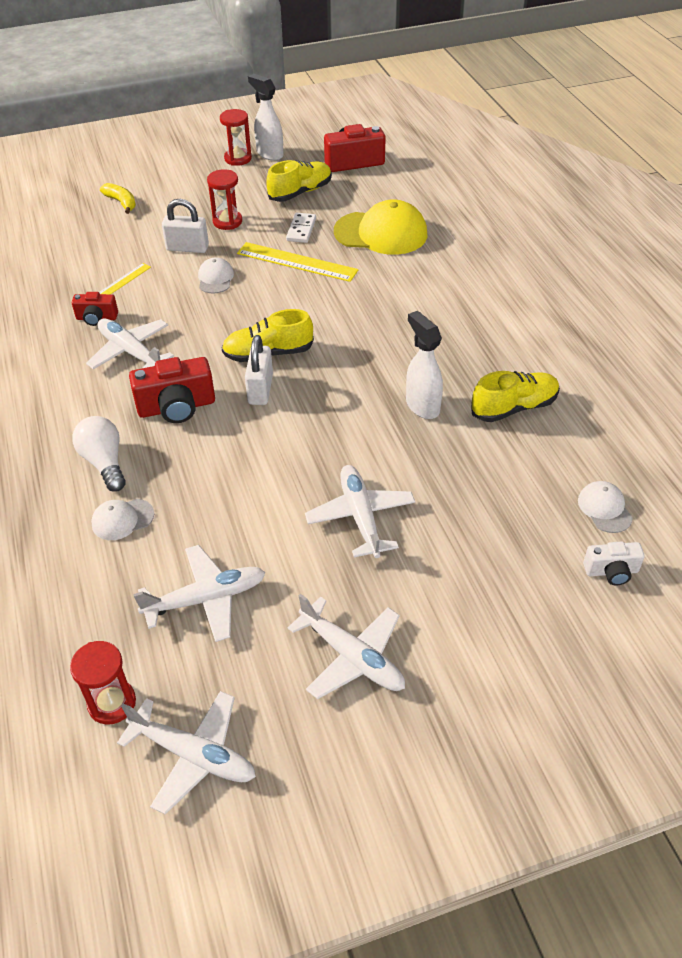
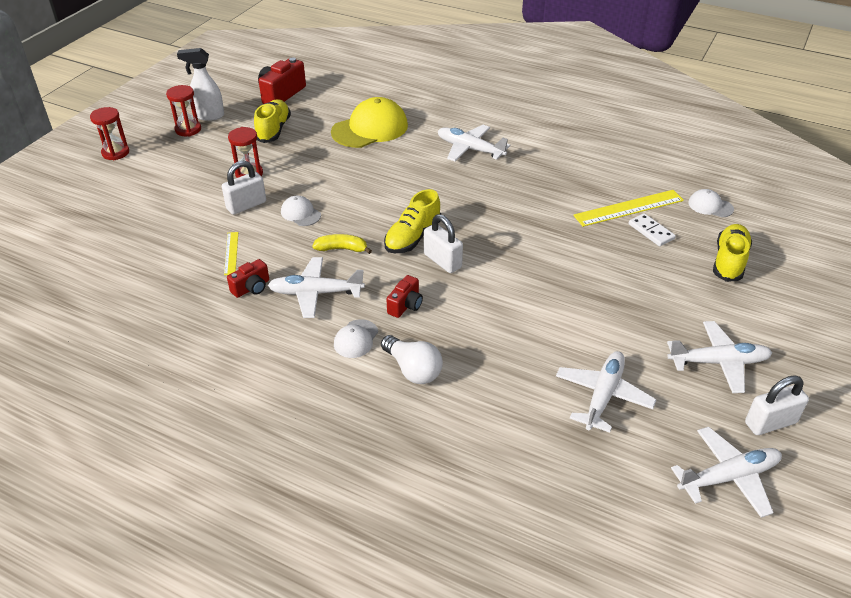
camera: 45 degrees left, 5 degrees down
(104, 462) = (413, 370): white light bulb -> white light bulb turned 150 degrees counterclockwise
(112, 703) = (646, 492): red hourglass -> red hourglass (115, 153)
(121, 202) = (138, 202): yellow banana -> yellow banana (342, 249)
(122, 519) = (482, 393): white cap -> white cap (356, 339)
(176, 407) = (405, 305): red camera -> red camera, size x0.58
(297, 262) = (342, 173): yellow ruler -> yellow ruler (629, 208)
(301, 230) = (312, 152): white domino -> white domino (651, 231)
(307, 748) = (770, 423): none -> white padlock
(360, 516) = (610, 291): white plane -> white plane (470, 149)
(422, 406) = (548, 212): white spray bottle -> none
(514, 407) = (595, 183): yellow shoe -> yellow shoe (729, 261)
(611, 571) = (757, 233): white camera -> none

